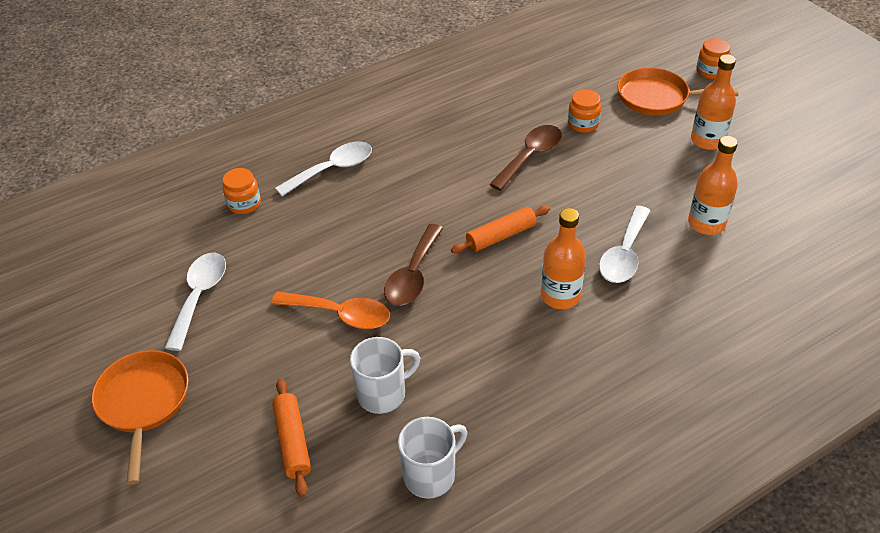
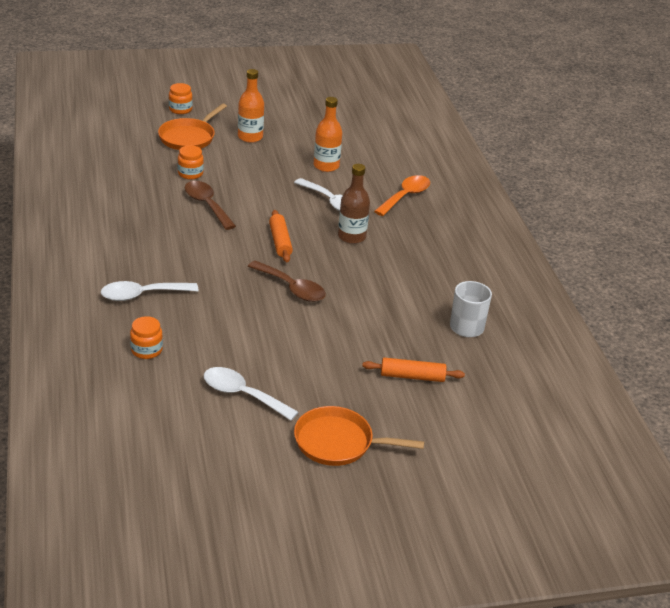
camera: 75 degrees left, 10 degrees down
(333, 169) = (142, 295): white spoon -> white spoon turned 90 degrees counterclockwise
(341, 314) = (309, 329): orange spoon -> orange spoon (405, 196)
(383, 394) = (393, 329): white mug -> none
(560, 296) = (351, 237): orange bottle -> brown bottle

